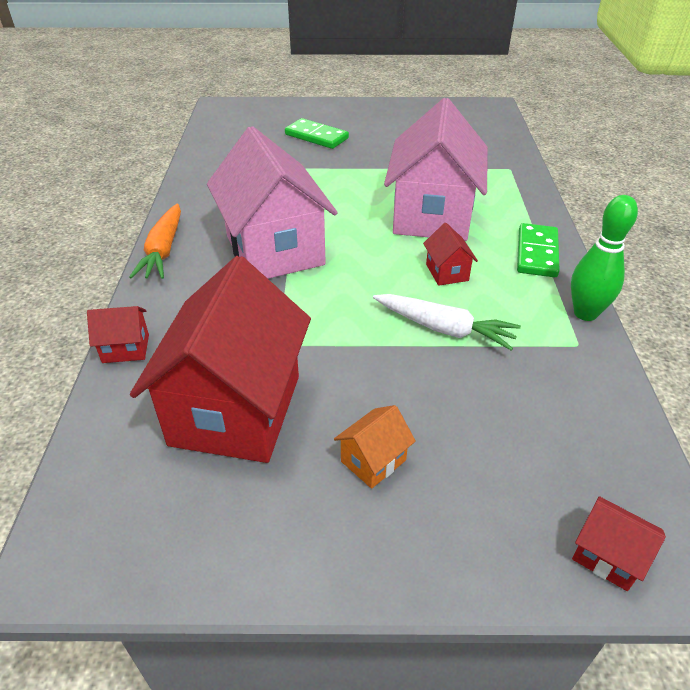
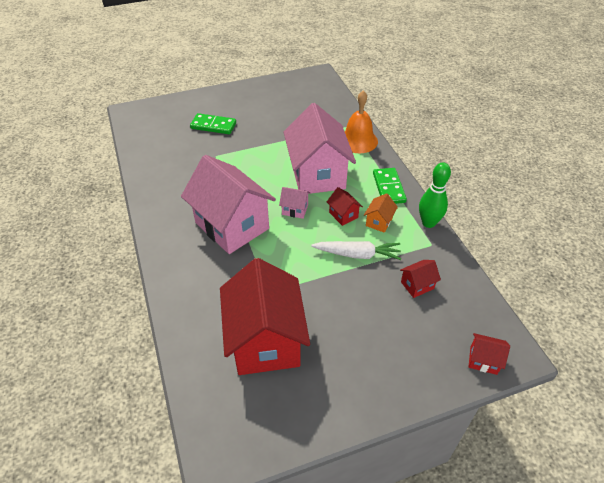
camera: 20 degrees left, 5 degrees up
(126, 348) = (176, 322): red house -> red house (417, 285)
(163, 250) = (159, 245): orange carrot -> none
(373, 461) = (354, 347): orange house -> orange house (379, 222)
(376, 250) = (295, 210): none -> pink house
(514, 187) = (358, 140): none -> orange bell

